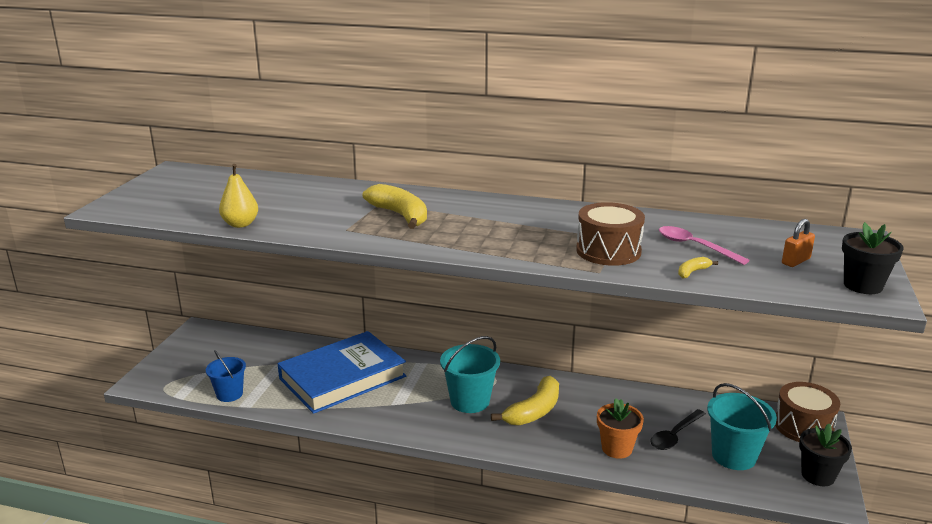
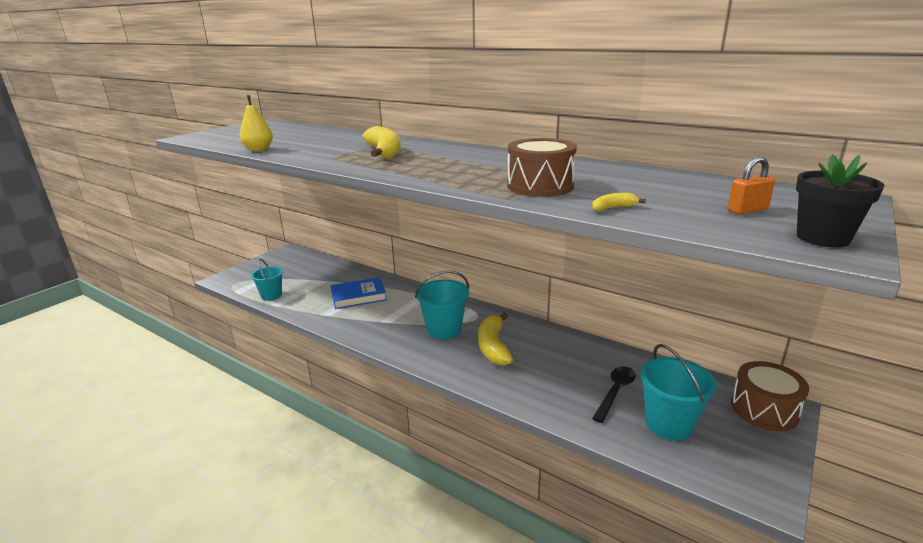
camera: 20 degrees right, 0 degrees up
(229, 394) = (271, 295): blue bucket -> turquoise bucket
(342, 377) = (358, 296): blue book -> blue book, size x0.59
(534, 411) = (493, 347): yellow banana -> yellow banana turned 120 degrees clockwise
(617, 448) = (550, 393): orange flower pot -> none
(675, 435) = (615, 392): black spoon -> black spoon turned 150 degrees clockwise
(694, 246) = (636, 189): pink spoon -> none
(818, 475) = (759, 464): black flower pot -> none

